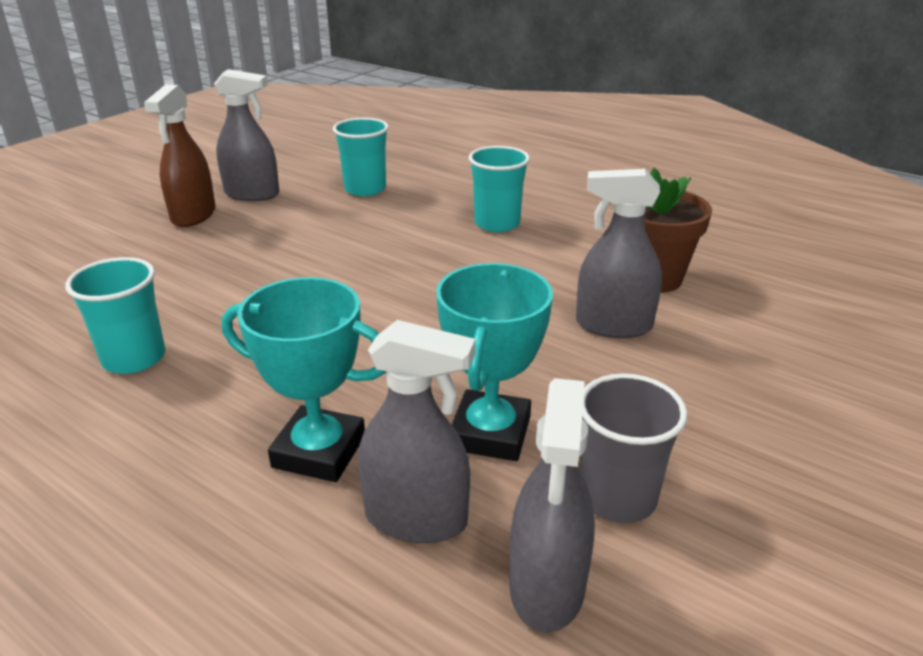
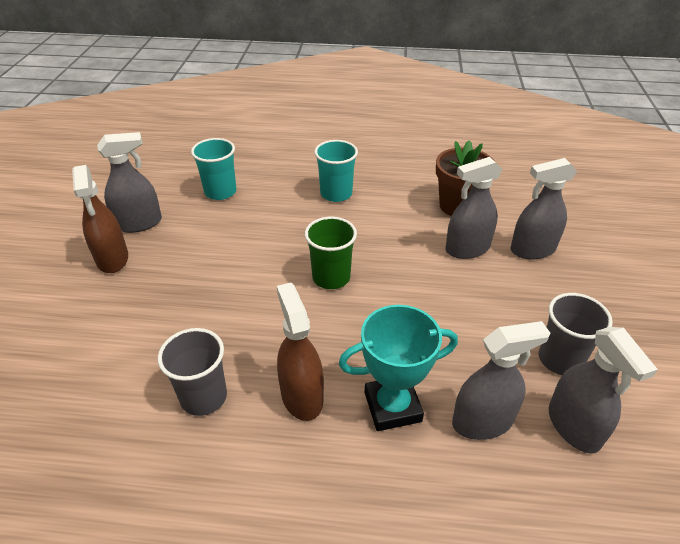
camera: 30 degrees left, 10 degrees up
(134, 358) = (203, 397): turquoise cup -> grey cup
(230, 398) = (302, 396): none -> brown spray bottle
(397, 299) = (331, 277): none -> green cup
(490, 433) = (469, 350): turquoise trophy -> none
(717, 357) = (532, 250): none -> grey spray bottle

